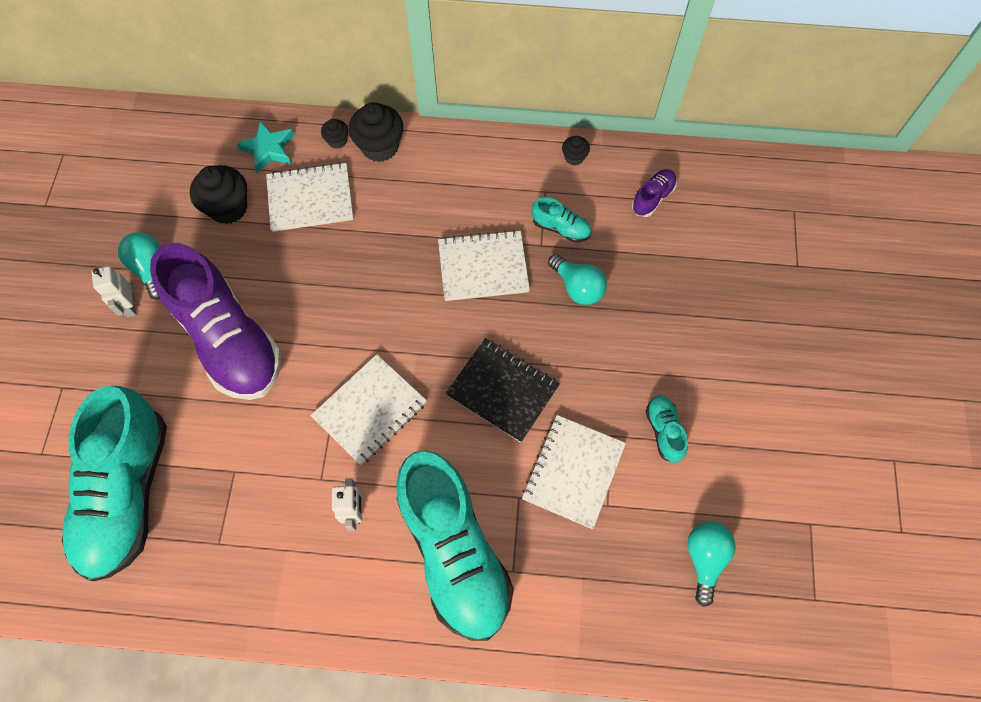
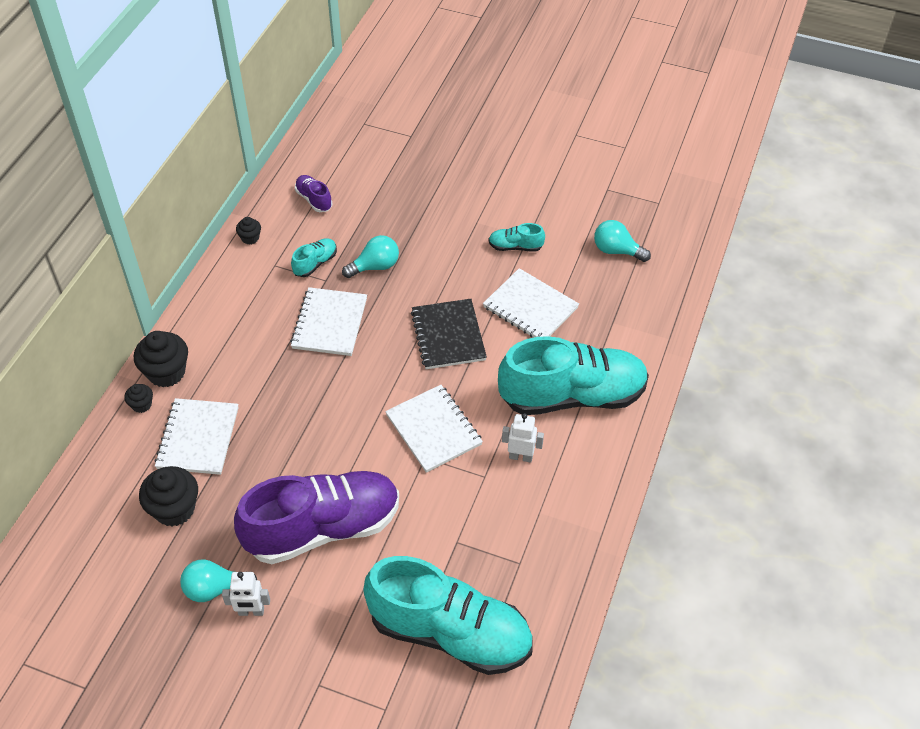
camera: 75 degrees left, 15 degrees down
(269, 149) = (121, 464): turquoise star -> none
(502, 390) = (448, 335): black notebook -> black notebook turned 60 degrees counterclockwise

